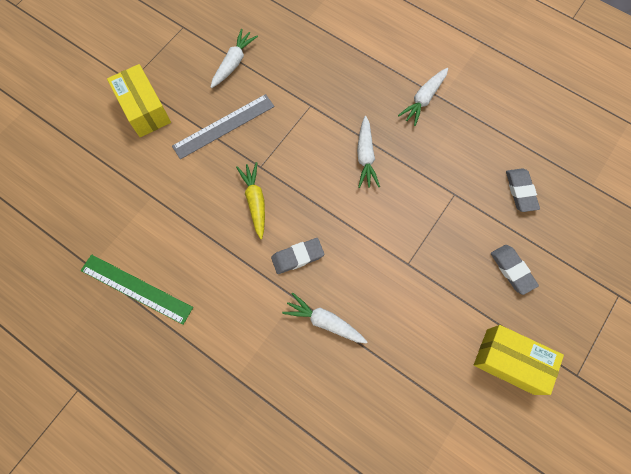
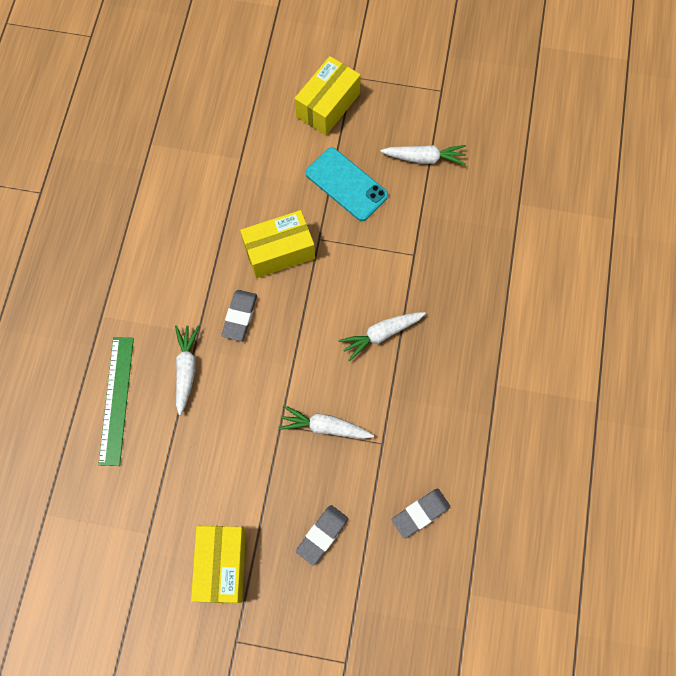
camera: 65 degrees right, 0 degrees up
(136, 288) = (146, 192): green ruler -> green ruler (116, 400)
(224, 126) = (346, 184): grey ruler -> turquoise phone
(255, 201) = (279, 251): yellow carrot -> yellow box
(297, 257) = (240, 316): grey eraser -> grey eraser turned 60 degrees clockwise
(423, 99) = (483, 366): white carrot -> white carrot (325, 427)

